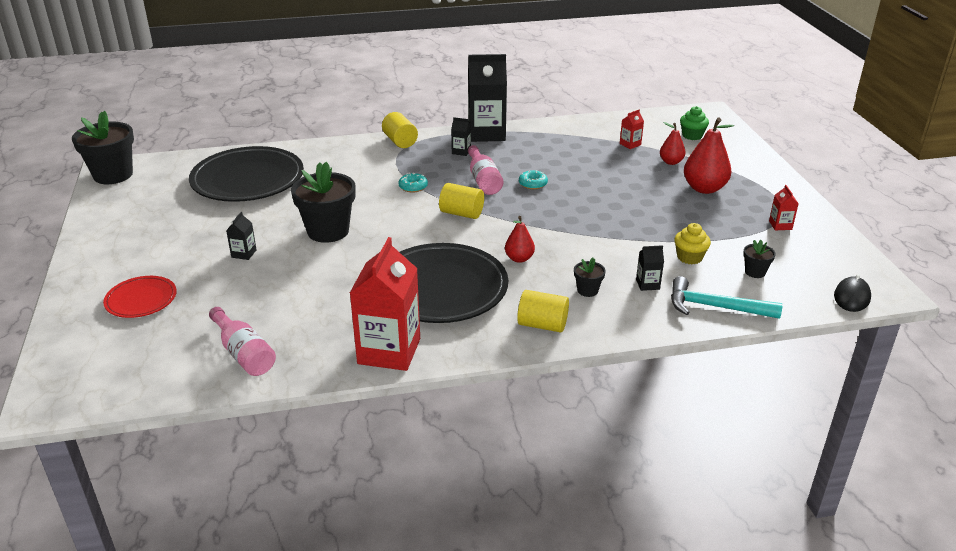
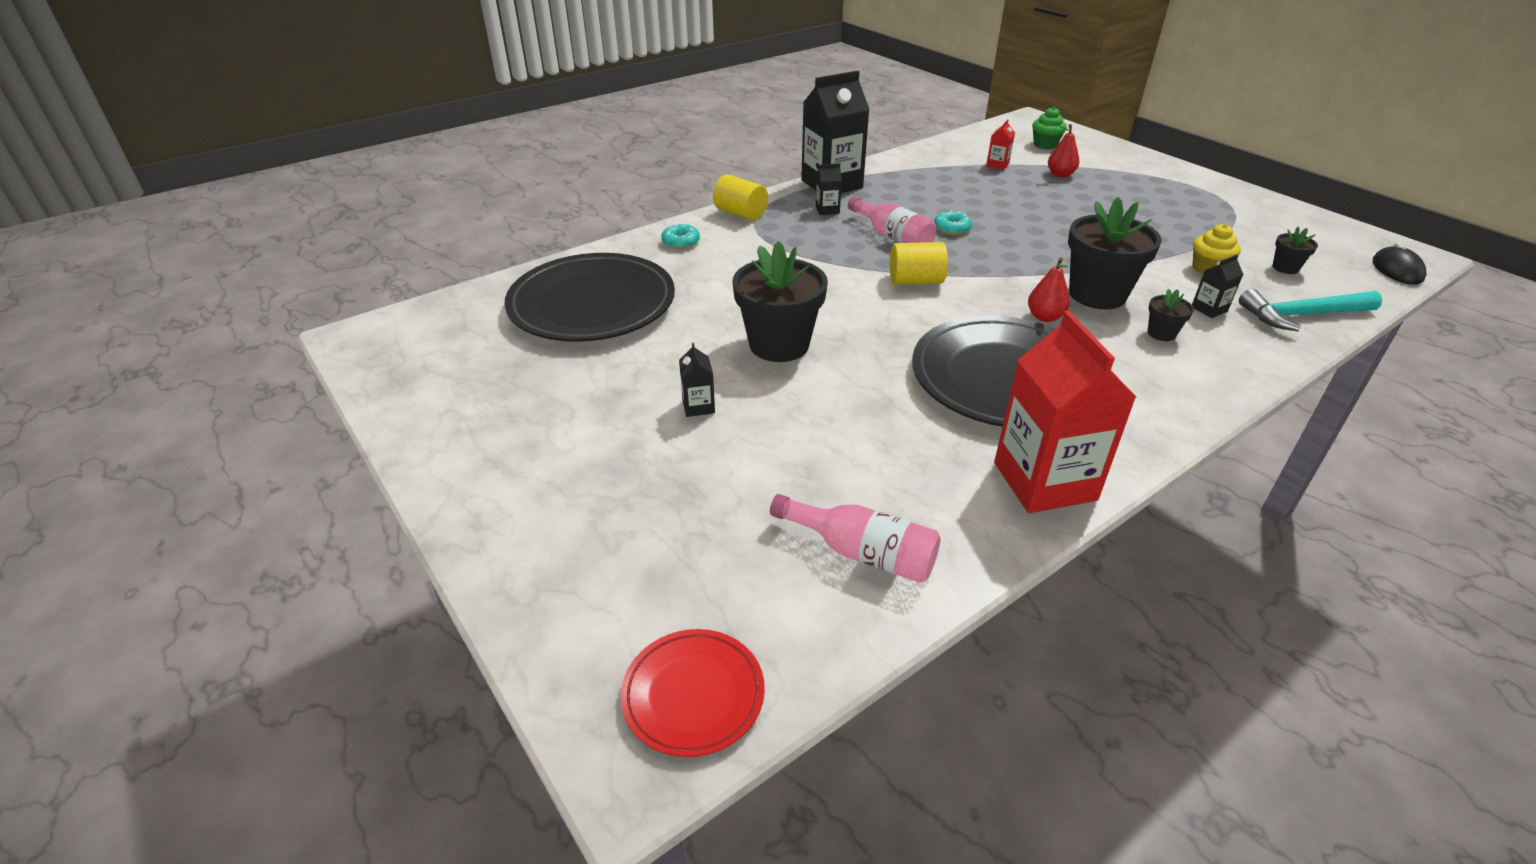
camera: 25 degrees left, 5 degrees up
(113, 175) = (373, 346): black flower pot -> black flower pot (1097, 295)
(141, 300) = (617, 522): red plate -> red plate (693, 695)
(413, 187) = (820, 263): turquoise donut -> turquoise donut (681, 242)
(542, 325) = (1169, 389): yellow cylinder -> none
(704, 188) = (1126, 194): red pear -> none
(780, 225) = (1242, 215): red carton -> none

